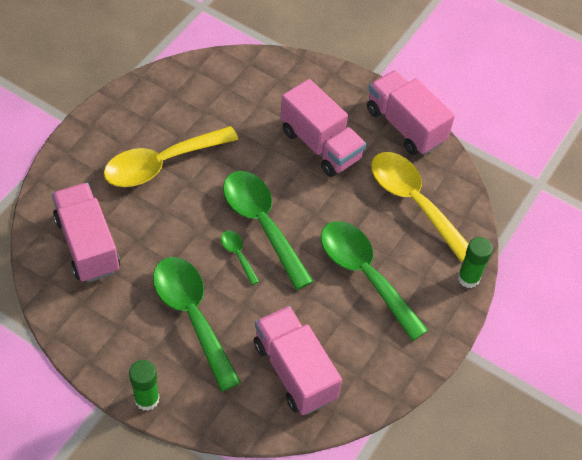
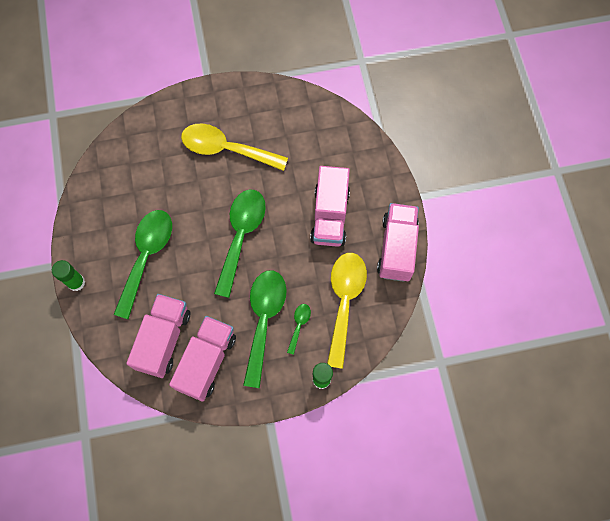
camera: 50 degrees right, 15 degrees up
(88, 244) = (138, 165): pink truck -> pink truck (207, 362)
(238, 255) = (208, 243): green spoon -> green spoon (299, 325)

